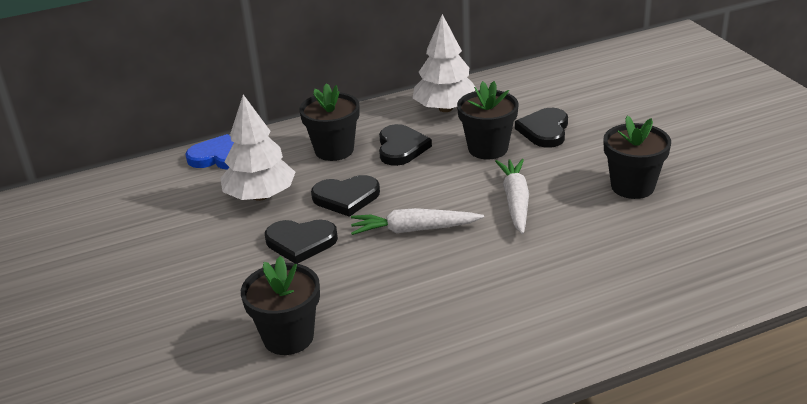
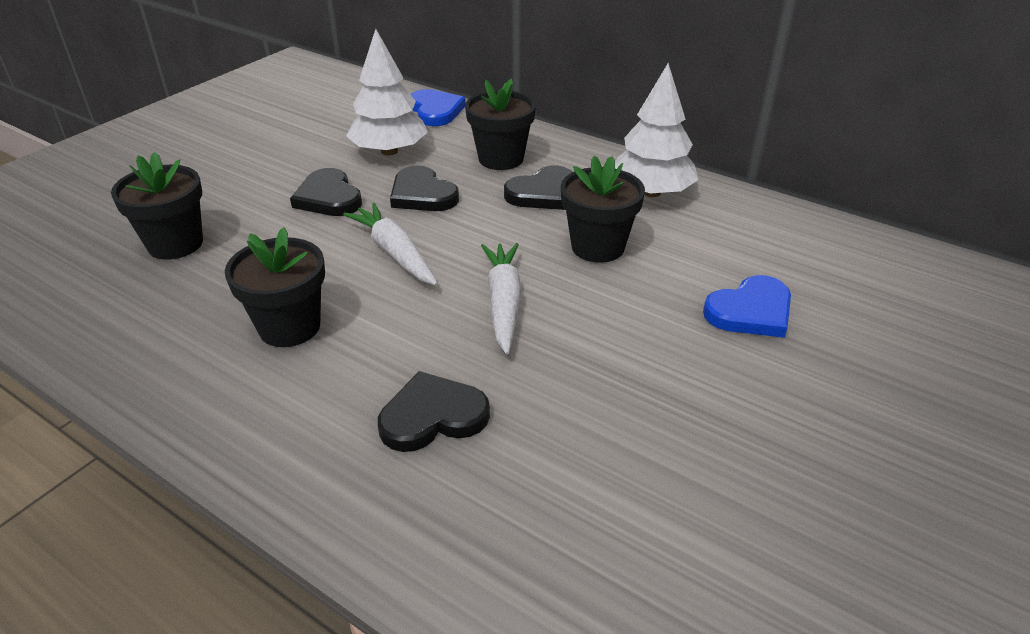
camera: 55 degrees right, 5 degrees up
(515, 201) = (504, 303): white carrot -> white carrot turned 60 degrees counterclockwise
(544, 130) = (682, 274): black heart -> black heart (432, 416)
(598, 123) = (750, 311): none -> blue heart
(632, 186) = (623, 390): black flower pot -> black flower pot (289, 327)

